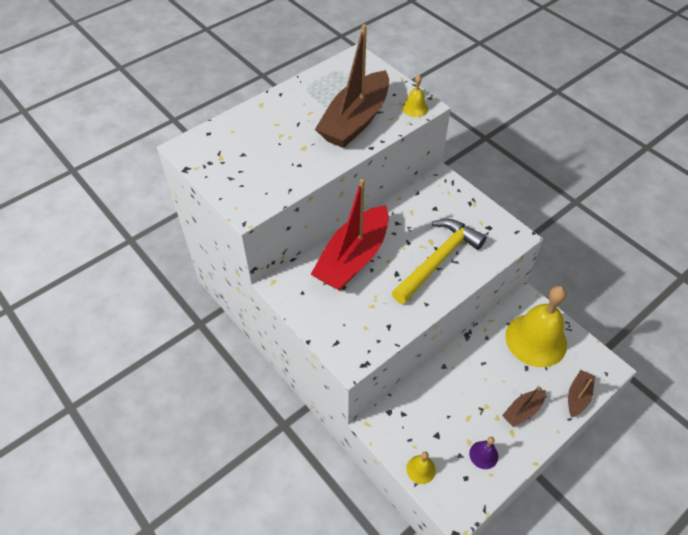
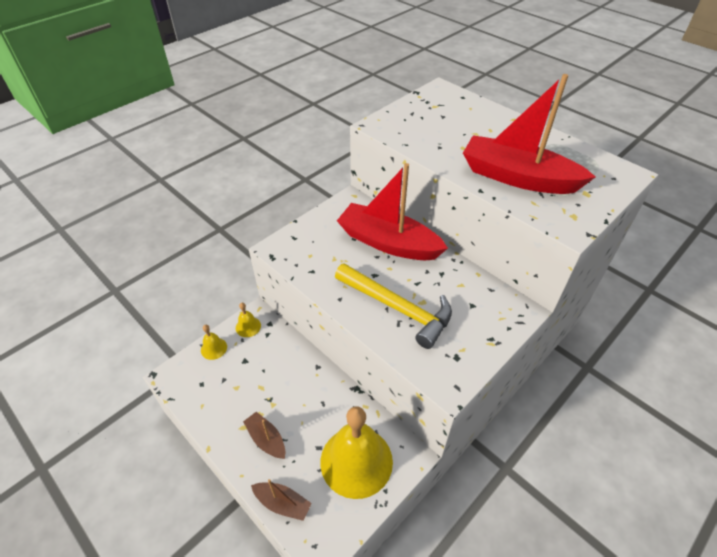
camera: 85 degrees right, 5 degrees down
(355, 121) = (518, 177): brown boat -> red boat
(415, 108) = (561, 221): yellow bell -> yellow bell (248, 326)
(483, 455) = (222, 399): purple bell -> none

